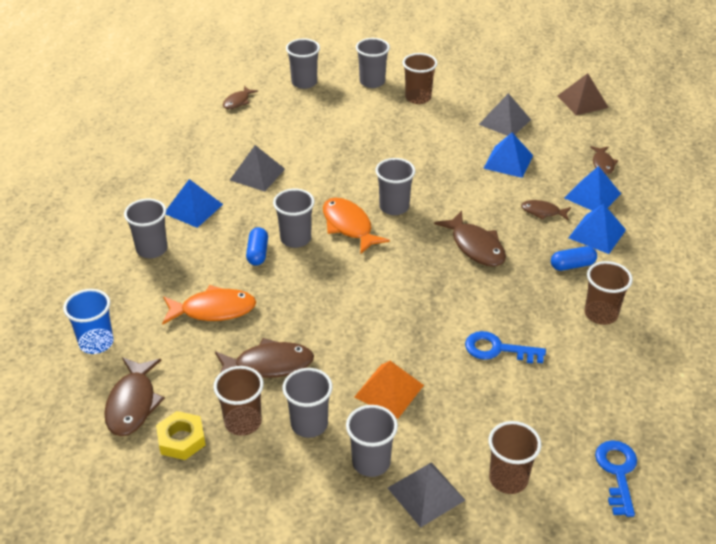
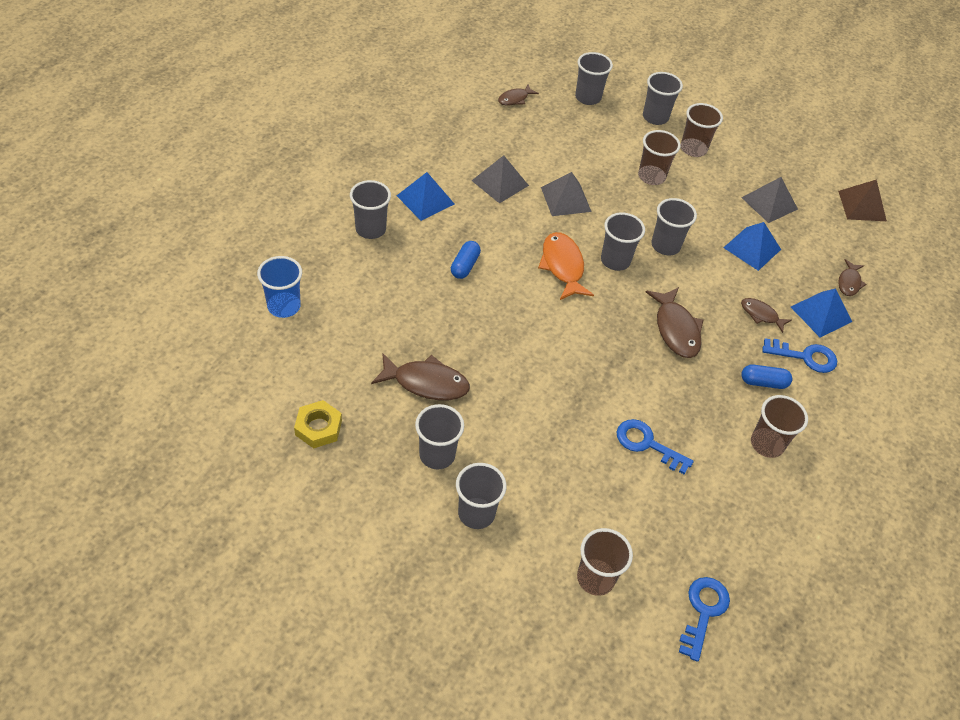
camera: 15 degrees right, 10 degrees up
(133, 404) = (291, 377): brown fish -> none
(213, 310) = (400, 310): orange fish -> none
(243, 422) = (379, 431): brown cup -> brown cup (651, 176)
(295, 239) = (506, 263): grey cup -> grey cup (665, 246)
(389, 391) = (524, 448): orange pyramid -> none
(426, 493) = (512, 563): grey pyramid -> grey pyramid (566, 199)
(597, 233) = (805, 357): blue pyramid -> blue key

